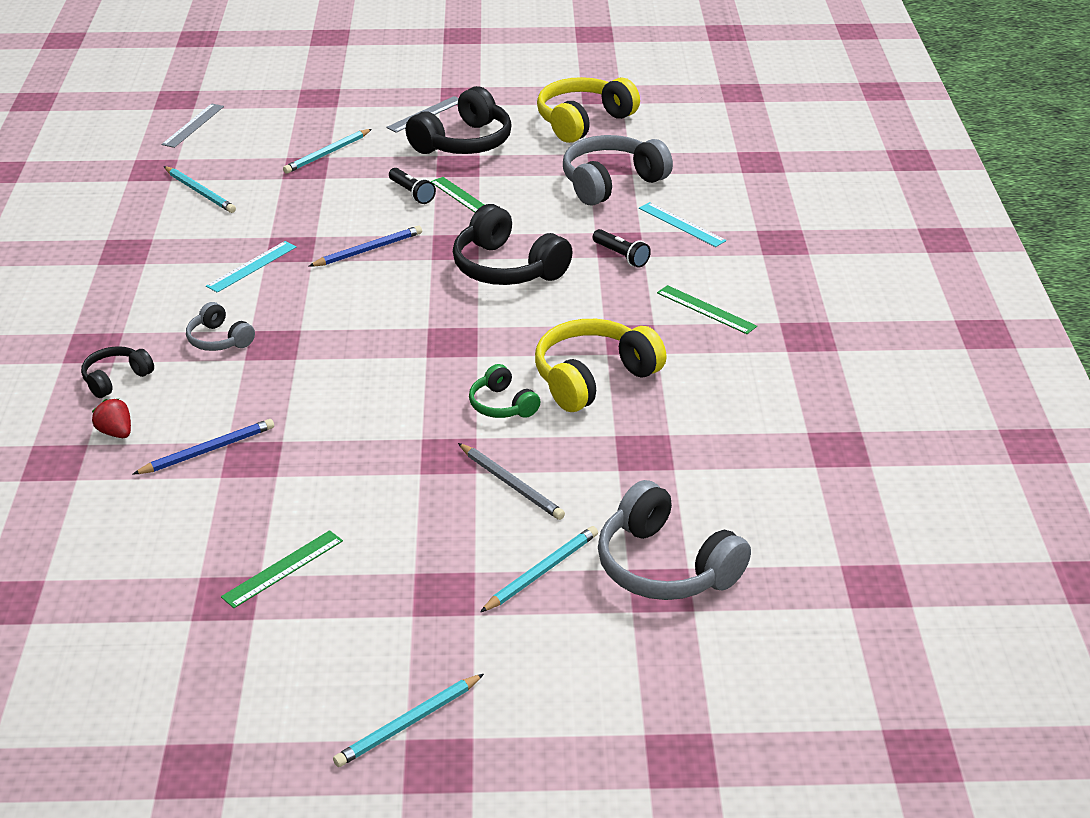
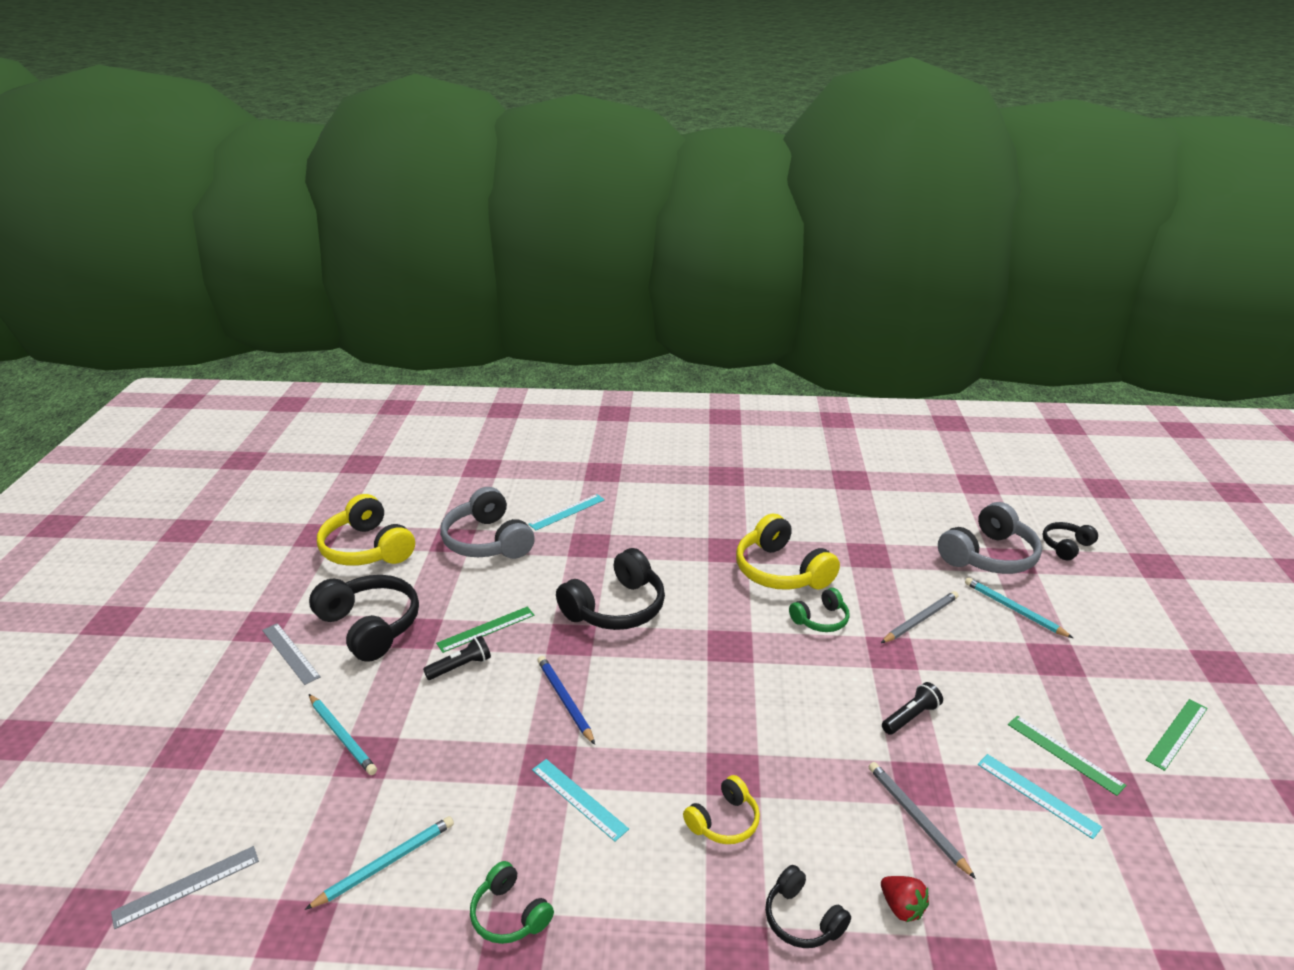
camera: 85 degrees left, 5 degrees down
(116, 432) = (901, 907): red strawberry -> red strawberry turned 90 degrees counterclockwise
(147, 246) = (509, 914): none -> green headphones
(193, 125) = (187, 886): grey ruler -> grey ruler turned 60 degrees counterclockwise
(208, 450) = (916, 819): blue pencil -> grey pencil
(219, 340) = (724, 821): grey headphones -> yellow headphones
(228, 537) = (1037, 795): none -> turquoise ruler
(408, 723) = (1195, 679): turquoise pencil -> none
(621, 256) = (608, 545): black flashlight -> black flashlight (910, 717)
(706, 309) = (690, 512): green ruler -> green ruler (1177, 733)
(710, 657) = (1066, 546): none -> black headphones

